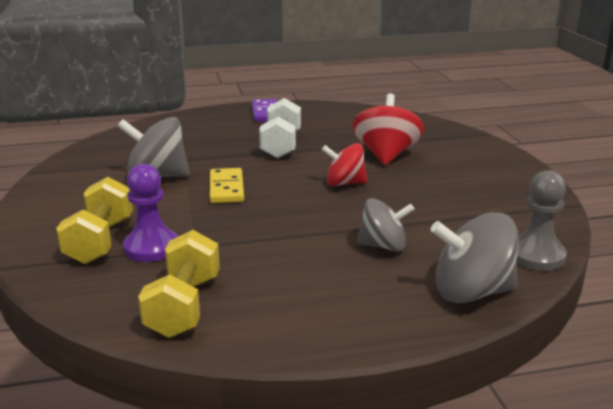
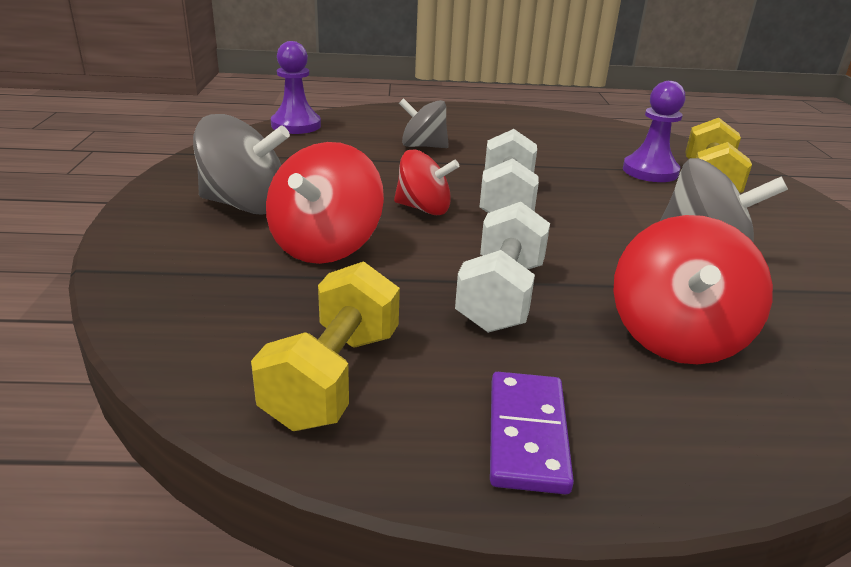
camera: 170 degrees left, 5 degrees up
(184, 306) = (599, 133): yellow dumbbell -> yellow dumbbell (333, 377)
(197, 140) = (676, 337): none -> red spinning top
(226, 188) = (588, 222): yellow domino -> none
(287, 196) = (506, 201): none -> white dumbbell
(471, 292) = (378, 115): grey spinning top -> grey spinning top (245, 205)
(536, 256) = (296, 125): grey pawn -> purple pawn

